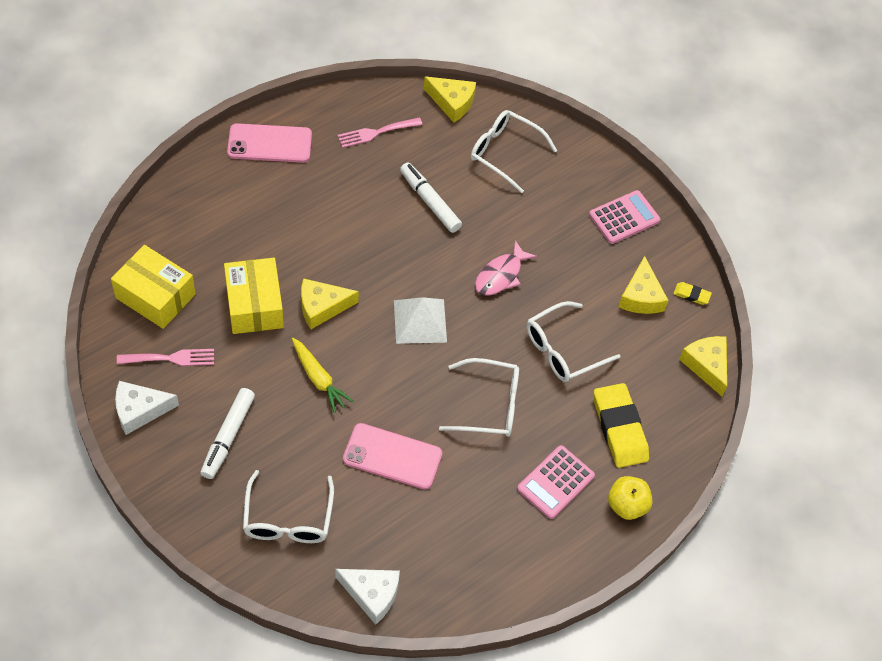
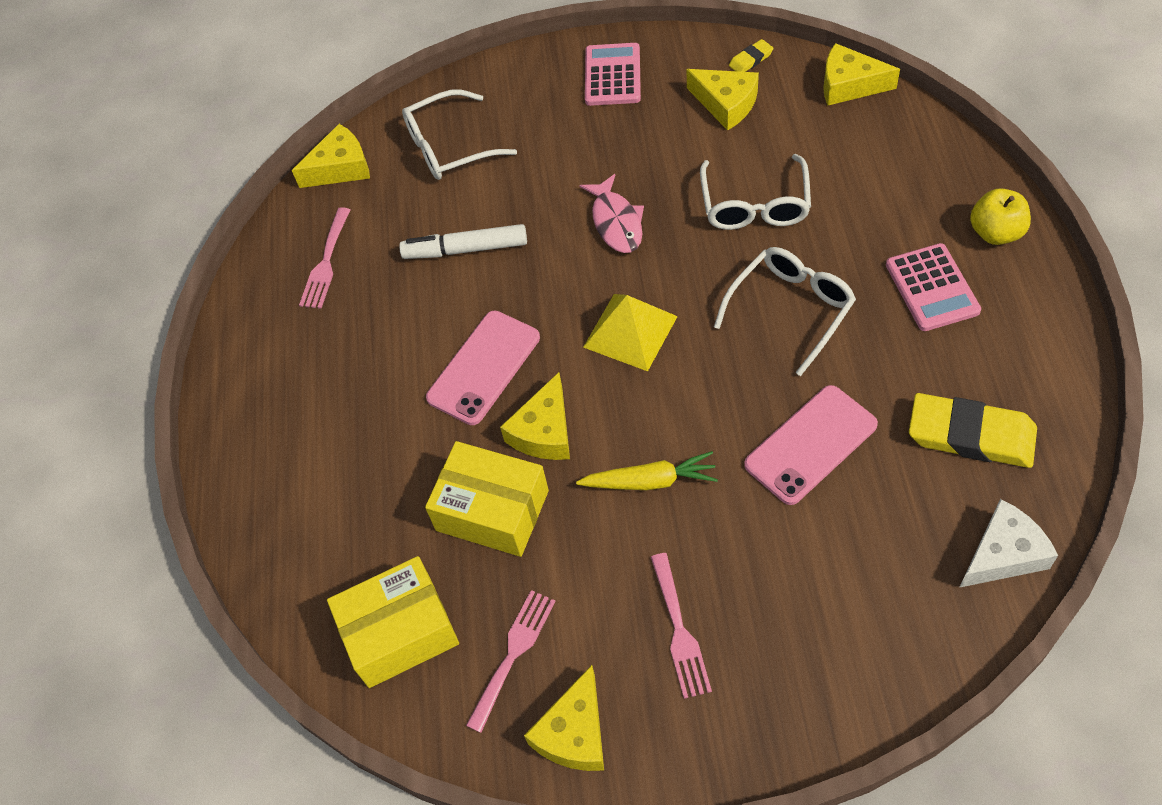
camera: 45 degrees left, 0 degrees up
(140, 410) = (574, 733): white cheese -> yellow cheese
(228, 437) = (679, 631): white marker -> pink fork
(269, 143) = (255, 387): pink phone -> pink phone (484, 367)
(288, 519) = (845, 608): white glasses -> none
(420, 321) = (630, 331): white pyramid -> yellow pyramid
(619, 428) = (889, 196): yellow eraser -> yellow eraser (971, 435)

